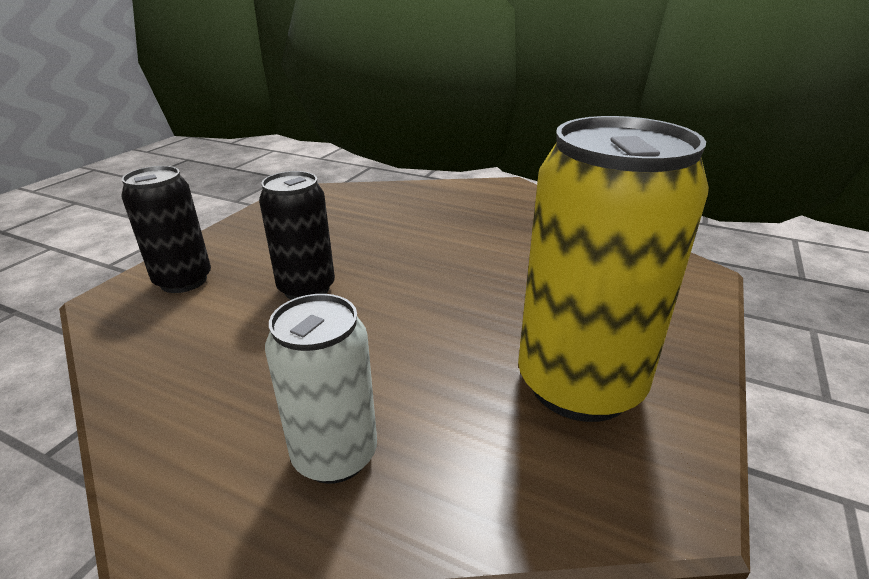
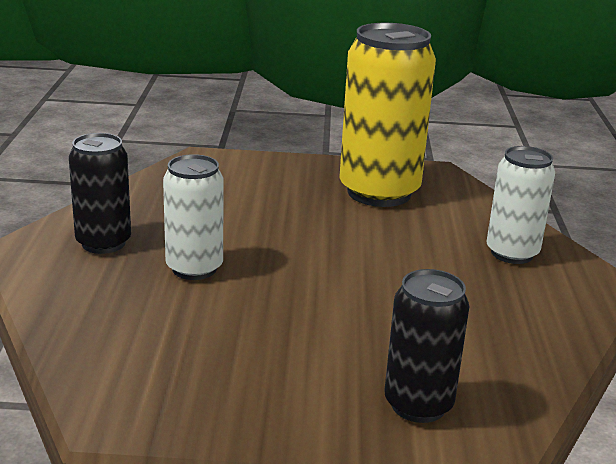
camera: 115 degrees left, 5 degrees down
(307, 289) = (364, 318): black can -> black can (103, 243)
(444, 233) = (194, 268): none -> white can

